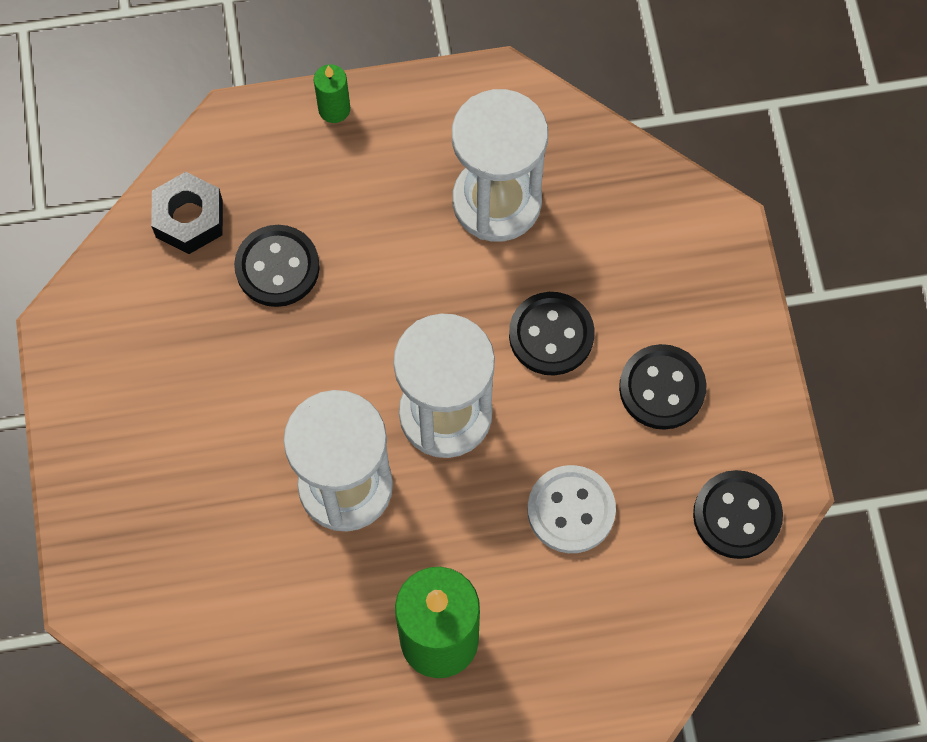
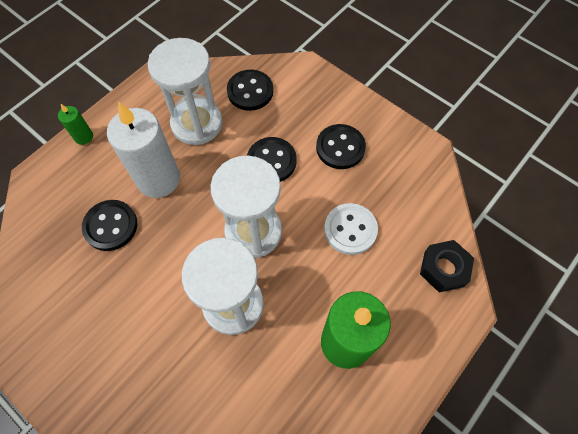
camera: 40 degrees left, 5 degrees down
(189, 218) = (43, 236): black nut -> black nut (443, 269)
(383, 247) = (158, 179): none -> white candle
(737, 515) = (421, 176): black button -> black button (250, 91)

